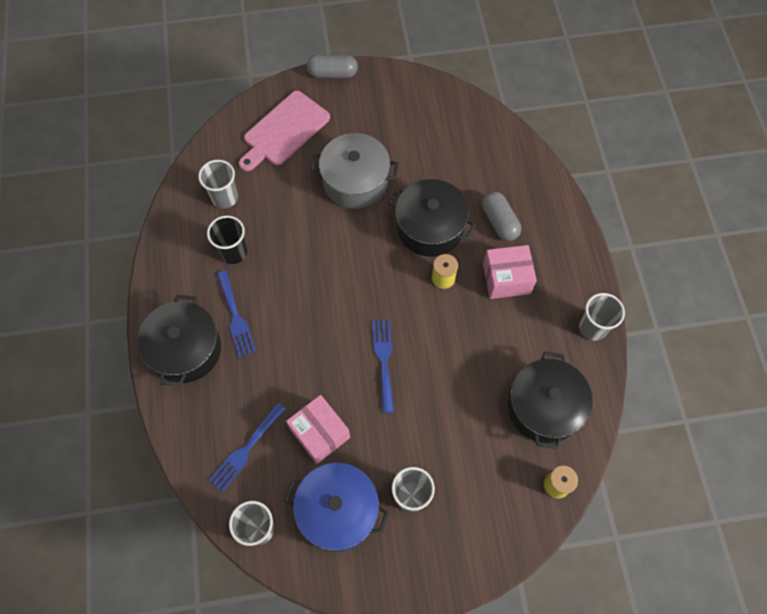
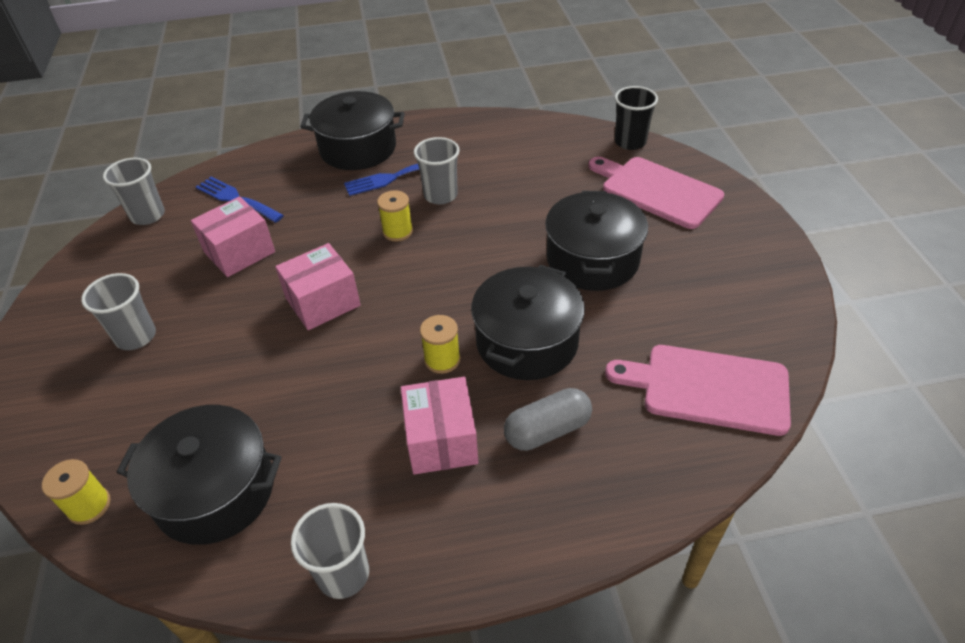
camera: 90 degrees right, 20 degrees down
(225, 197) = (548, 154): grey cup -> grey cup (440, 195)
(234, 252) = (475, 168): black cup -> black cup (630, 142)
(309, 311) = (397, 231): none -> yellow spool
(332, 73) = (770, 226): grey capsule -> none
(338, 511) = (143, 273): blue pot -> none
(355, 181) = (592, 260): grey pot -> black pot
(383, 360) = (323, 302): blue fork -> pink box
(470, 137) = (708, 388): none -> pink cutting board

